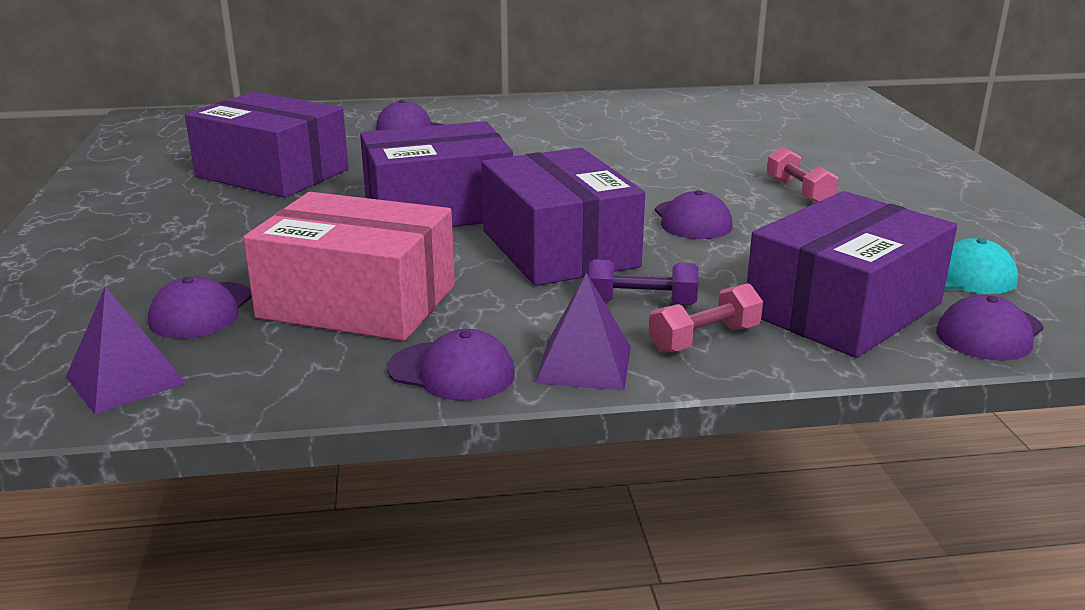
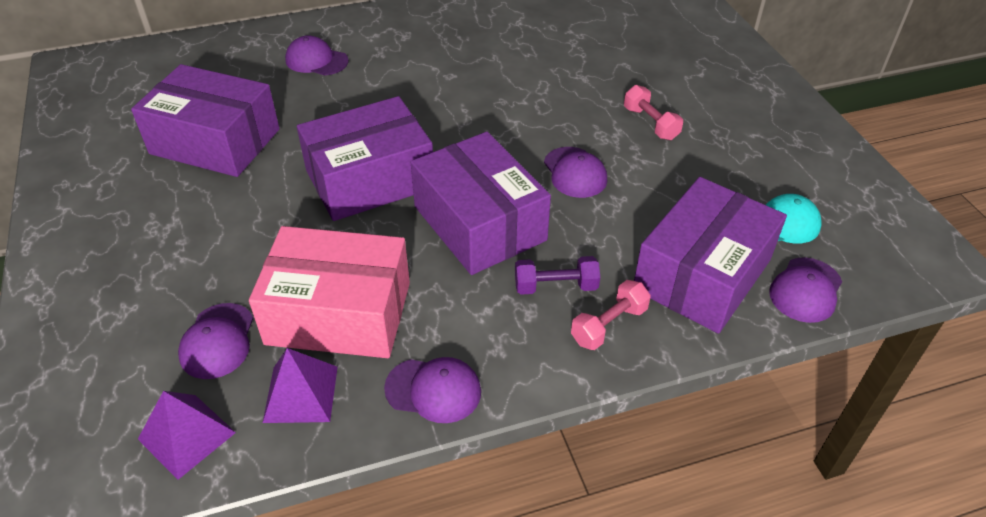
camera: 10 degrees left, 20 degrees up
(584, 364) = (528, 367): purple pyramid -> purple pyramid (301, 394)

